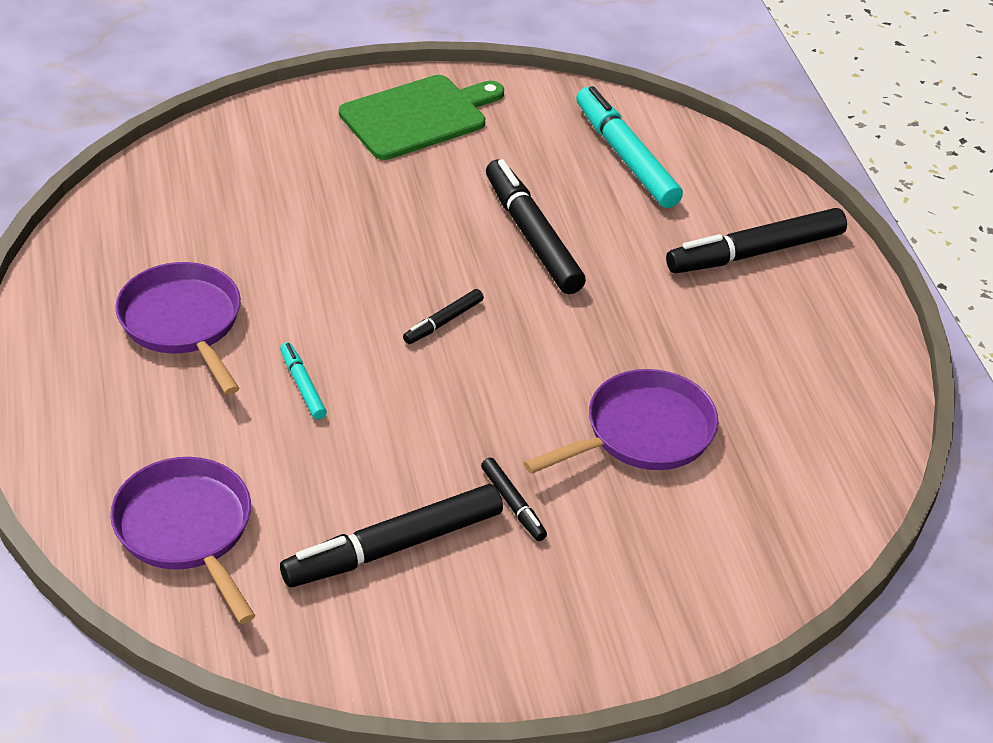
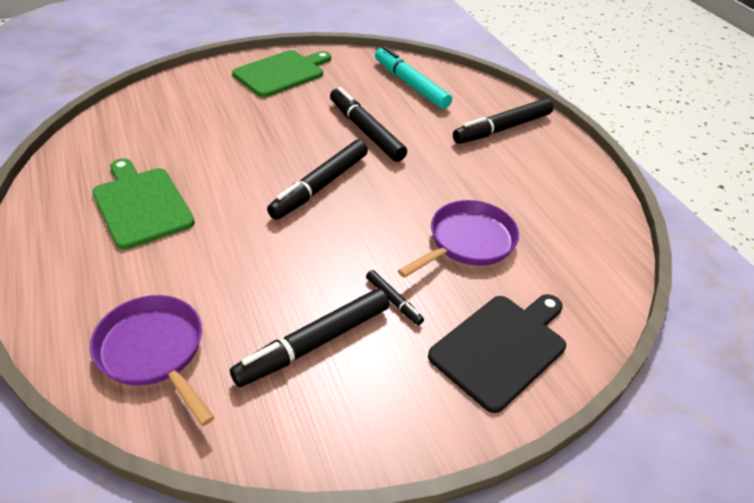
camera: 10 degrees left, 0 degrees up
(183, 324) = (141, 204): purple pan -> green cutting board
(303, 385) = (230, 236): turquoise marker -> none
(443, 322) = (320, 186): black marker -> black marker, size x2.05
(645, 585) = (501, 348): none -> black cutting board

